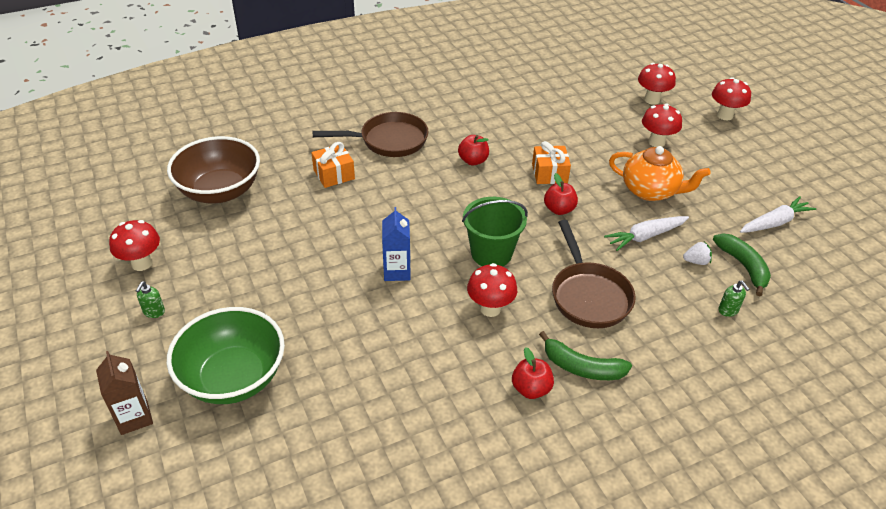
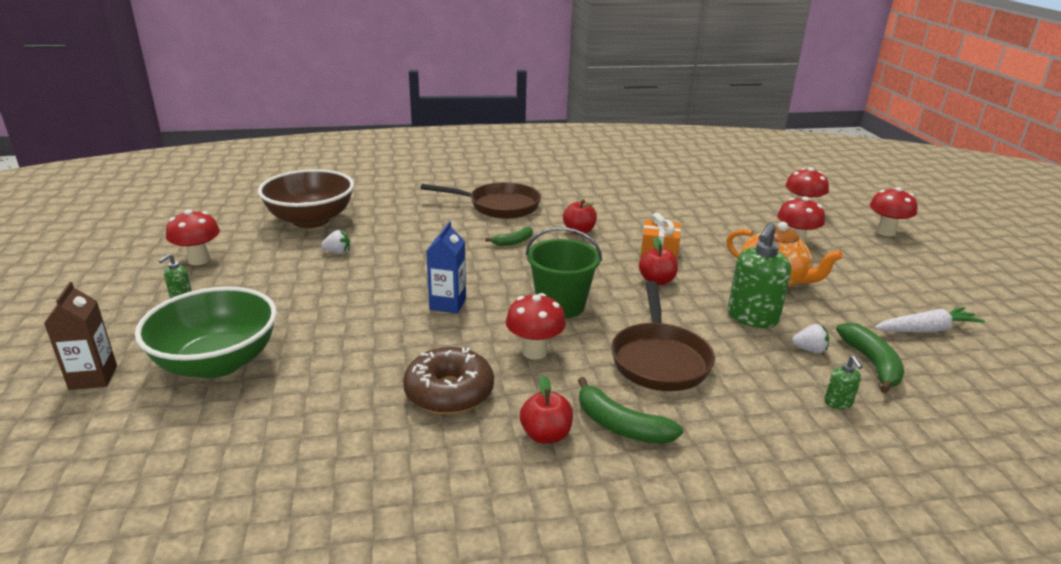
camera: 15 degrees right, 15 degrees down
(268, 228) = (337, 252): none -> white strawberry
(334, 174) = (429, 223): orange gift -> none
(421, 185) = (513, 242): none -> green banana
(441, 365) = (449, 392): none -> brown donut
(645, 236) = (752, 318): white carrot -> green soap dispenser

